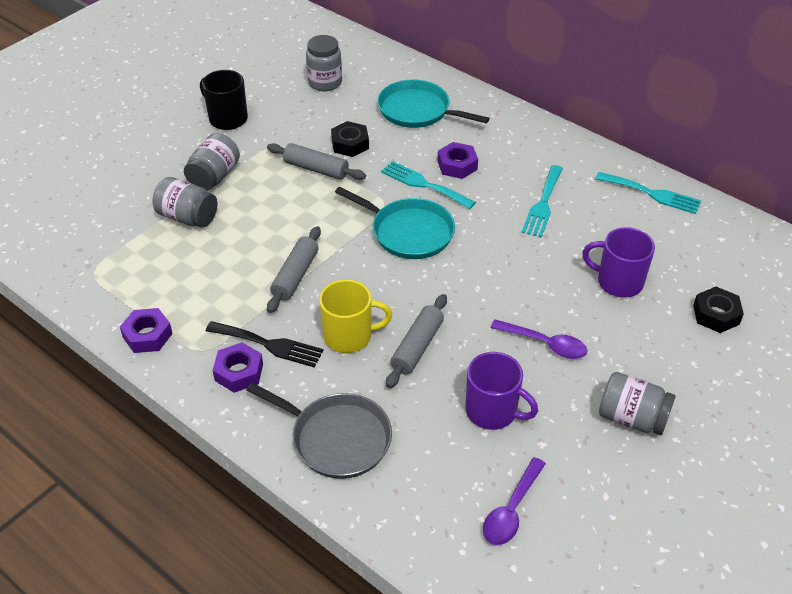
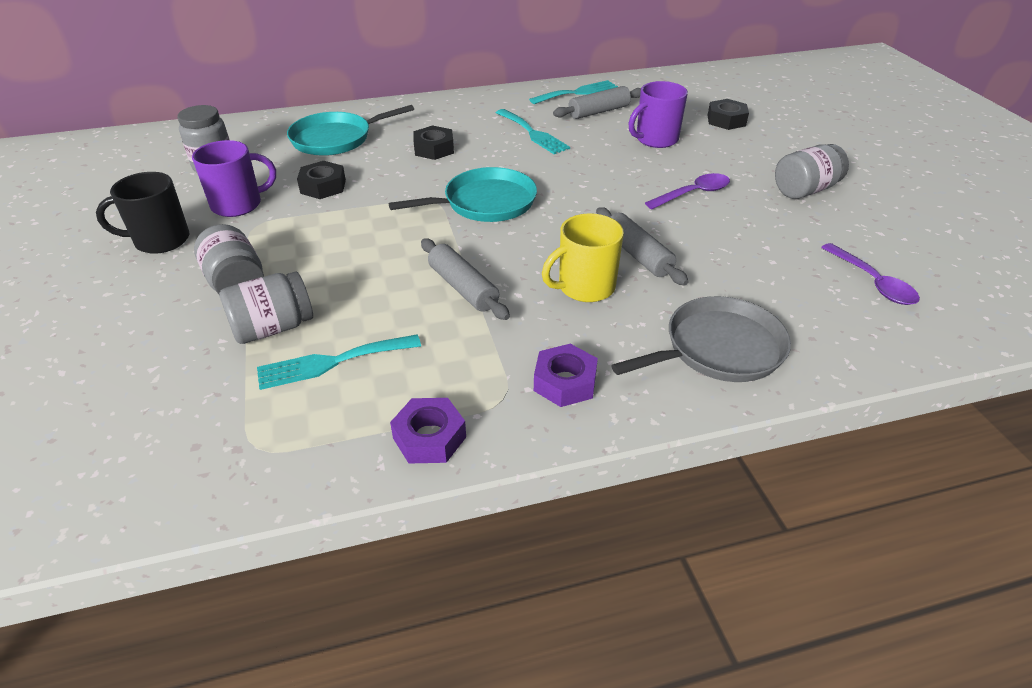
camera: 55 degrees left, 5 degrees down
(269, 344) = (544, 344): black fork -> none
(316, 169) = (328, 217): grey rolling pin -> grey rolling pin (599, 112)
(349, 336) = (585, 287): yellow mug -> yellow mug turned 150 degrees counterclockwise
(424, 184) = (434, 172): turquoise fork -> turquoise fork (332, 362)
(457, 165) = (434, 149): purple nut -> black nut
(492, 411) = (750, 247): purple mug -> purple mug (238, 205)

